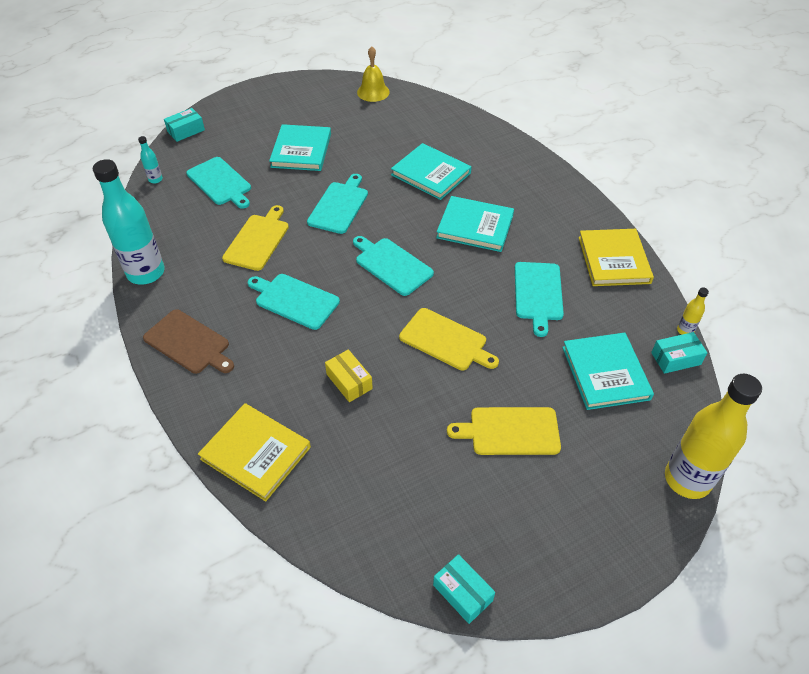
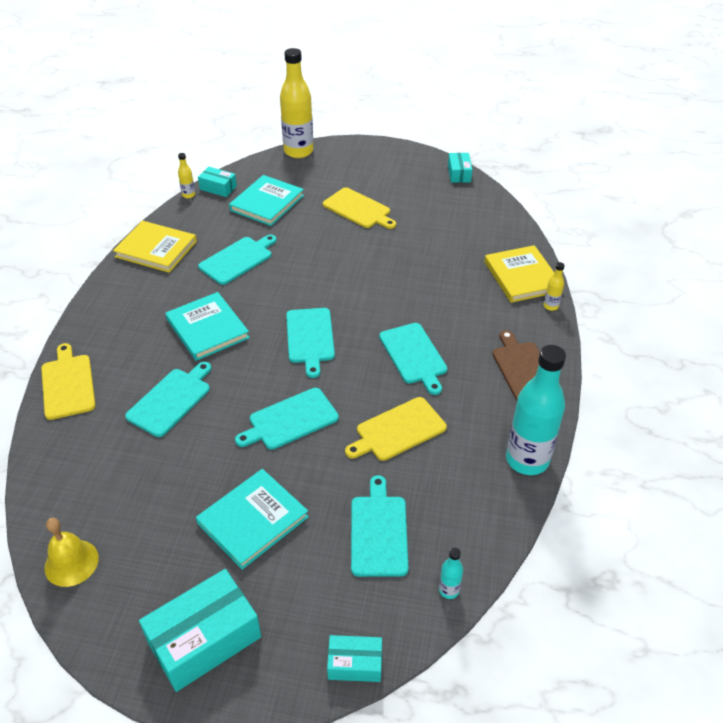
camera: 140 degrees left, 5 degrees down
(202, 431) = (550, 306): none -> yellow bottle
(271, 103) = (204, 639): none -> turquoise box
(349, 381) = (426, 281): yellow box -> none
(431, 174) = (171, 400): turquoise book -> turquoise cutting board
(446, 341) = (336, 268): yellow cutting board -> yellow cutting board (68, 384)
(613, 260) = (156, 249): yellow book -> yellow book turned 75 degrees clockwise

